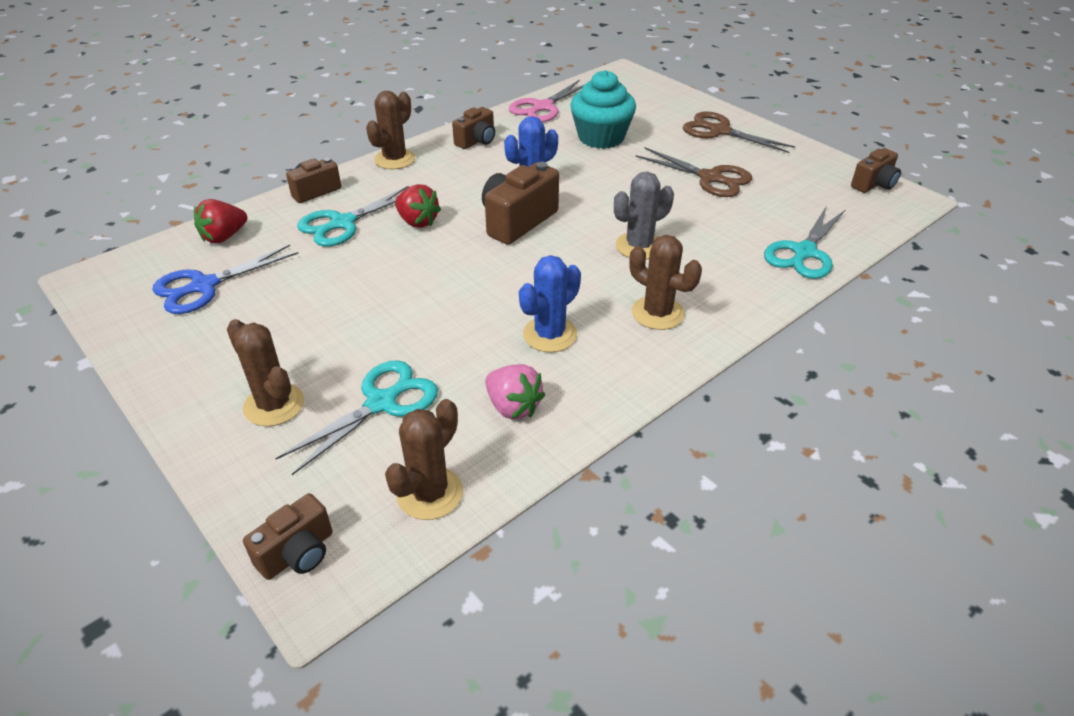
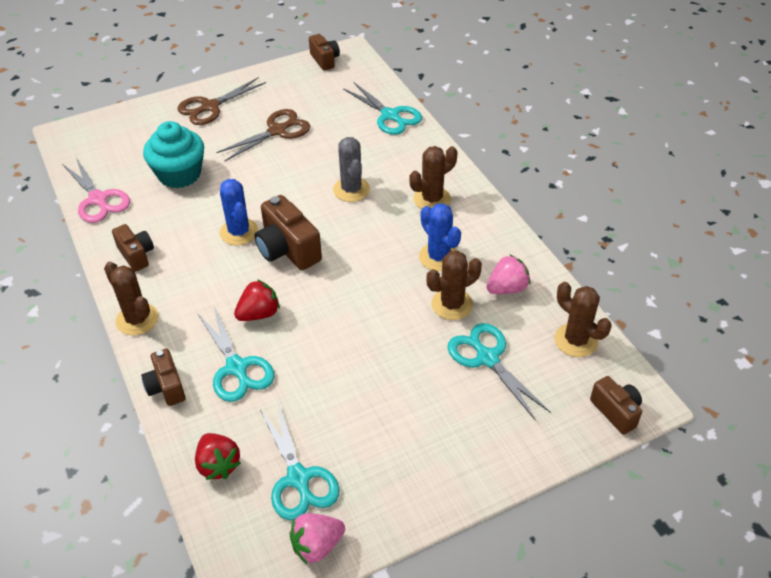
camera: 75 degrees left, 5 degrees up
(123, 312) = (317, 545): none -> pink strawberry
(204, 286) = (298, 478): blue scissors -> turquoise scissors
(274, 405) = (475, 424): brown cactus -> brown cactus (452, 304)

